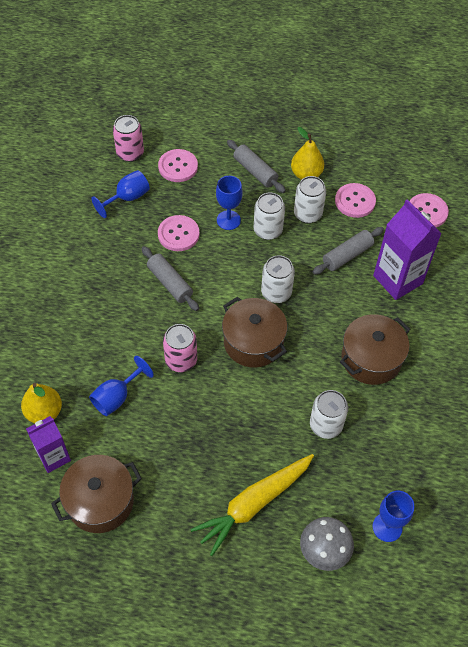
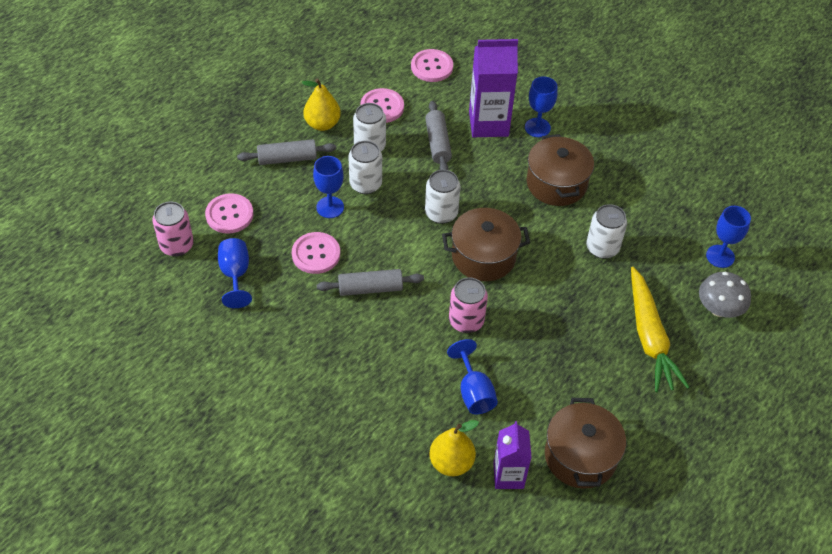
camera: 60 degrees left, 5 degrees down
(423, 316) = (537, 127): none -> blue goblet

